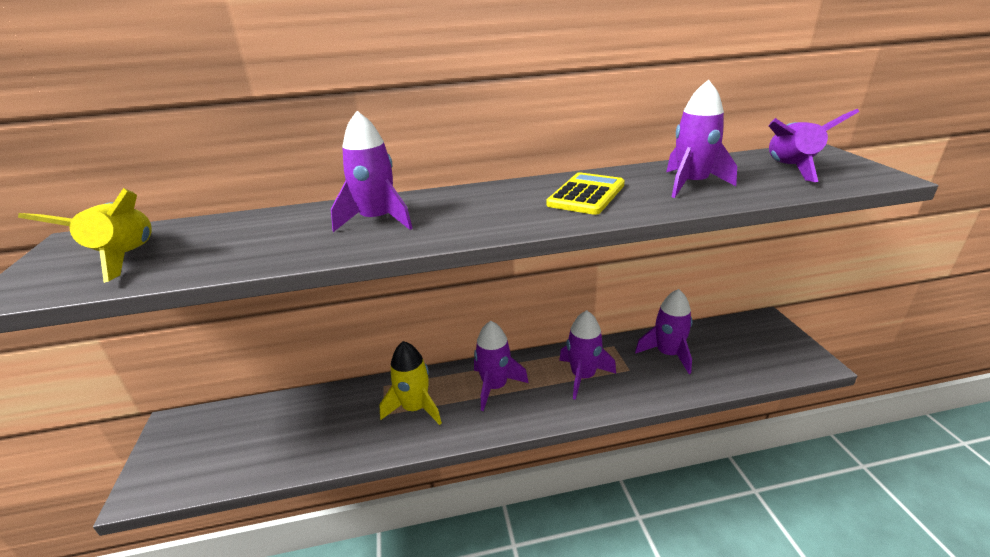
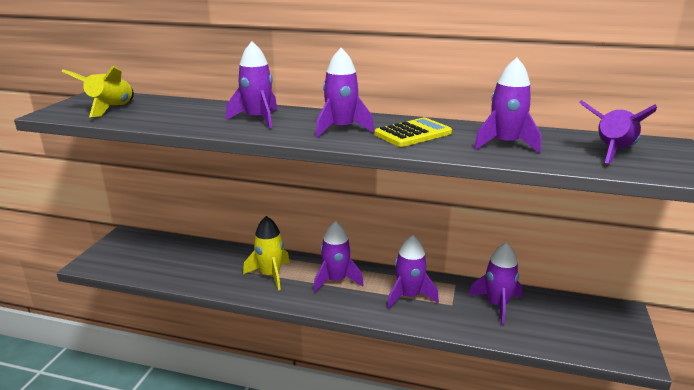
camera: 25 degrees right, 5 degrees down
(500, 208) = (341, 129): none -> purple rocket

